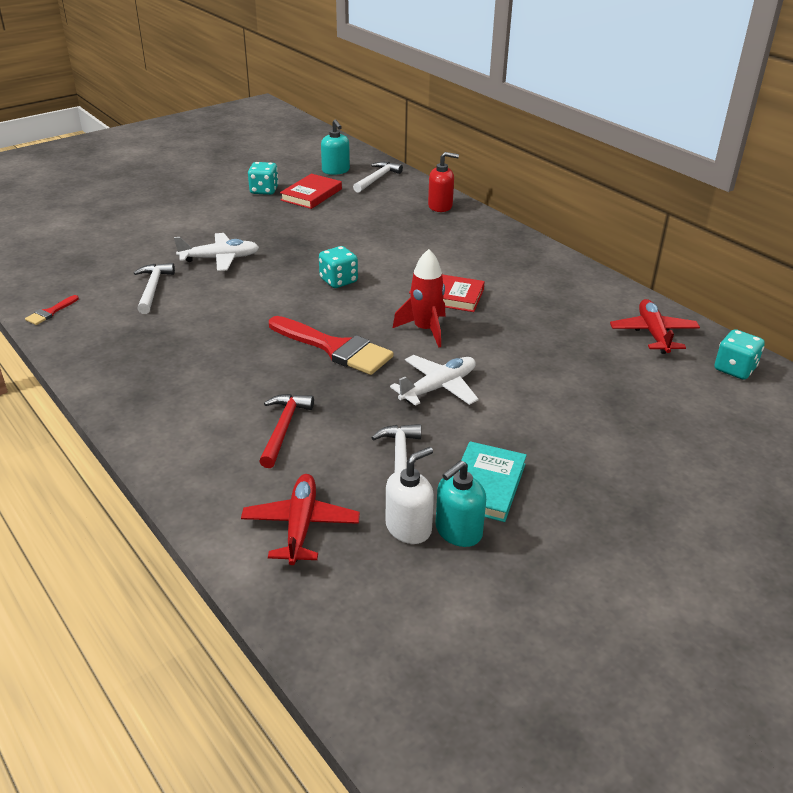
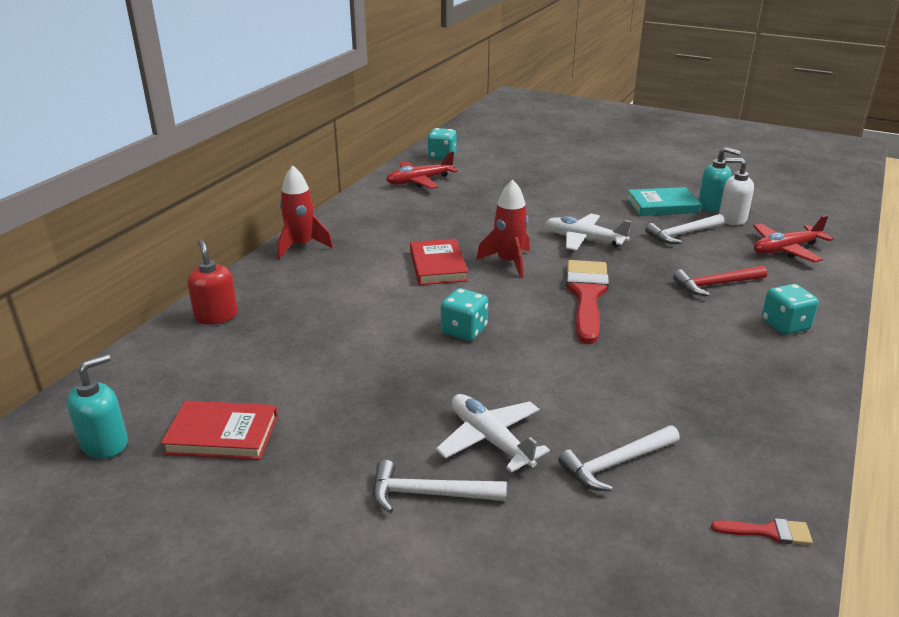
camera: 115 degrees left, 5 degrees down
(264, 190) = (226, 495): turquoise dice -> turquoise dice (785, 325)
(377, 178) = (130, 390): white hammer -> white hammer (428, 494)
(528, 247) = (301, 246): none -> red rocket

